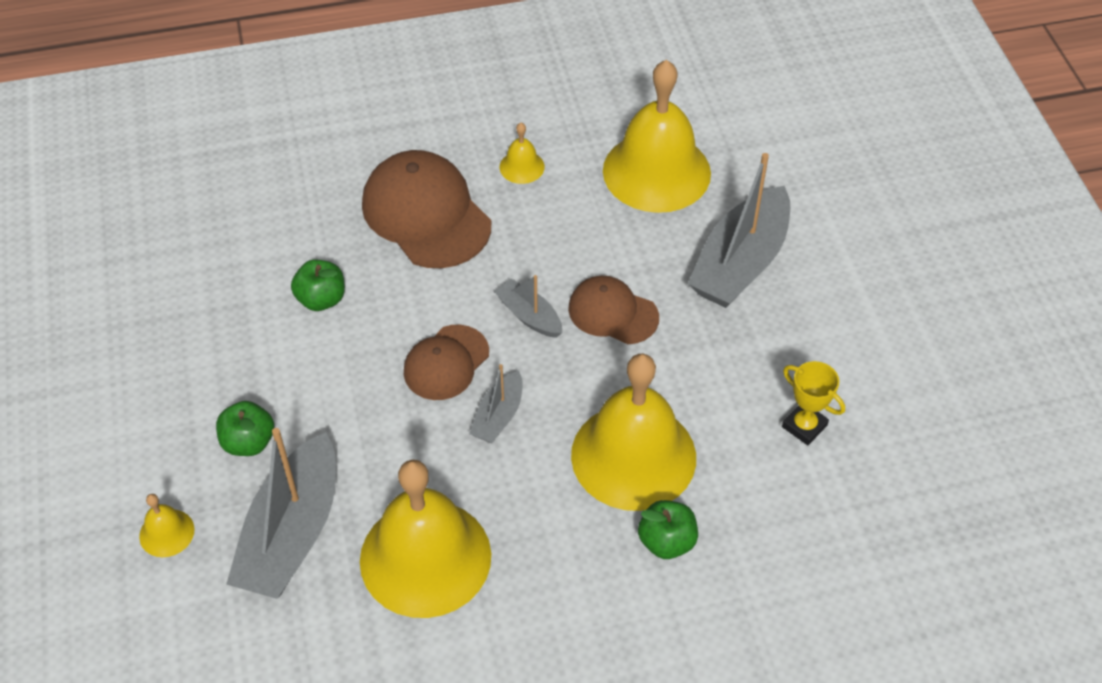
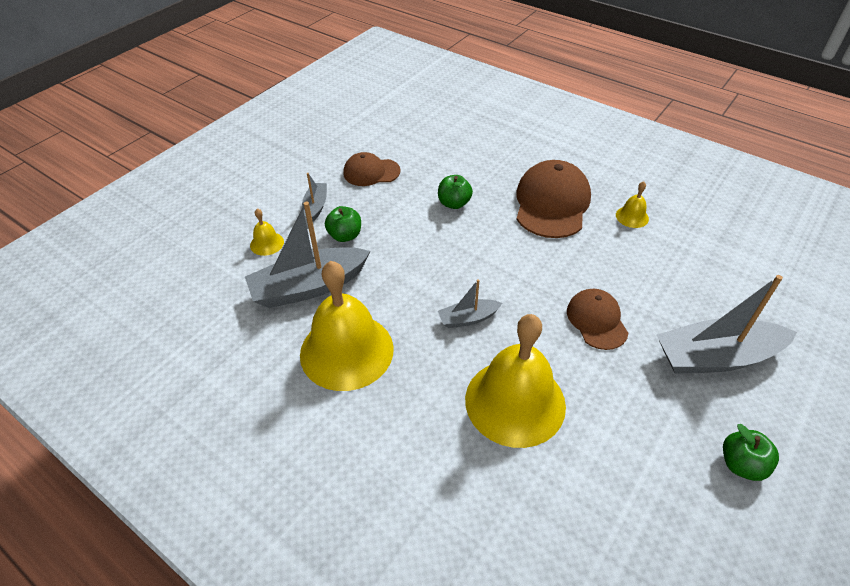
camera: 50 degrees right, 5 degrees down
(446, 363) = (475, 273): brown cap -> brown cap (371, 172)
(529, 316) = (546, 286): grey boat -> grey boat (316, 207)
(656, 171) = (715, 272): yellow bell -> none
(666, 541) = (475, 465): green apple -> green apple (741, 464)
(804, 426) = (648, 485): yellow trophy -> none

